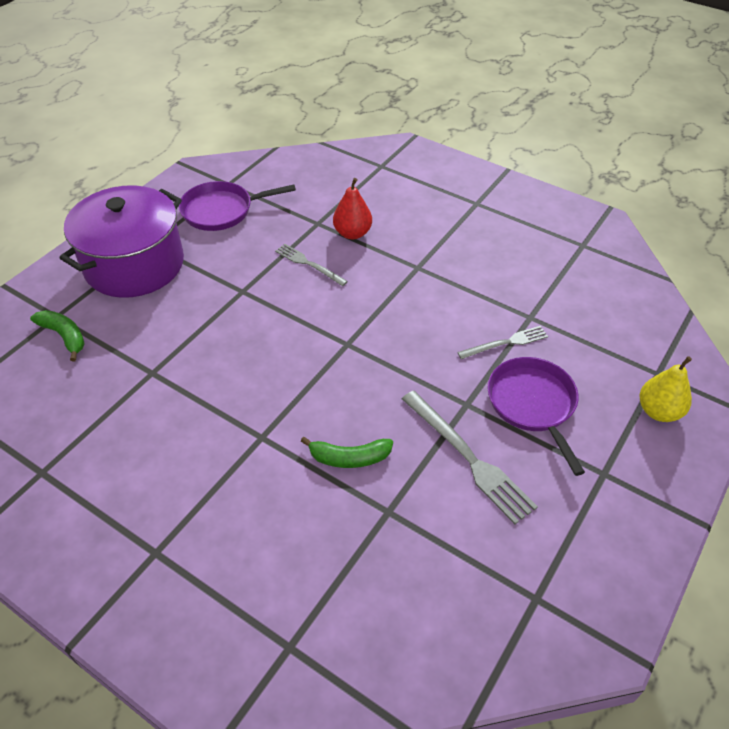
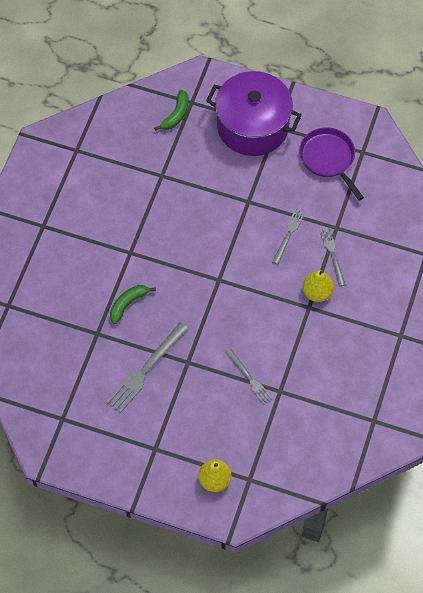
camera: 75 degrees right, 15 degrees up
(349, 458) = (128, 304): green banana -> green banana turned 60 degrees clockwise
(352, 233) = (332, 254): red pear -> grey fork
(399, 256) = (317, 292): none -> yellow pear
(533, 404) = (198, 402): purple pan -> none

